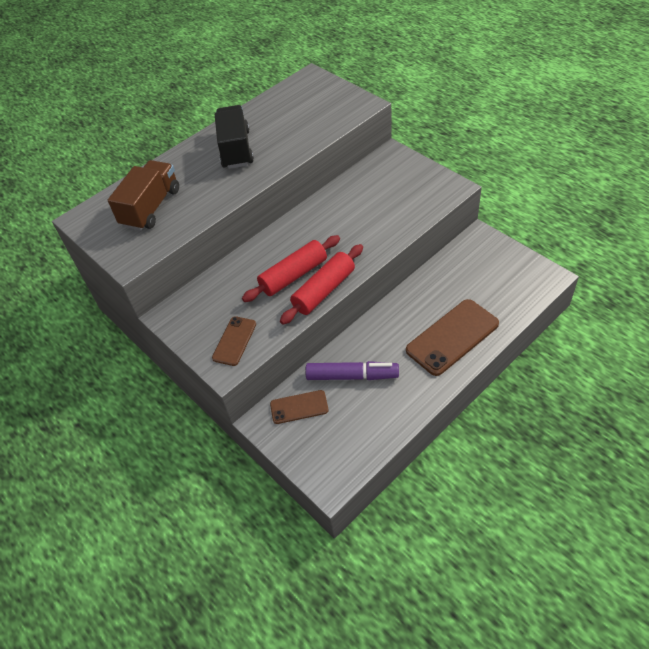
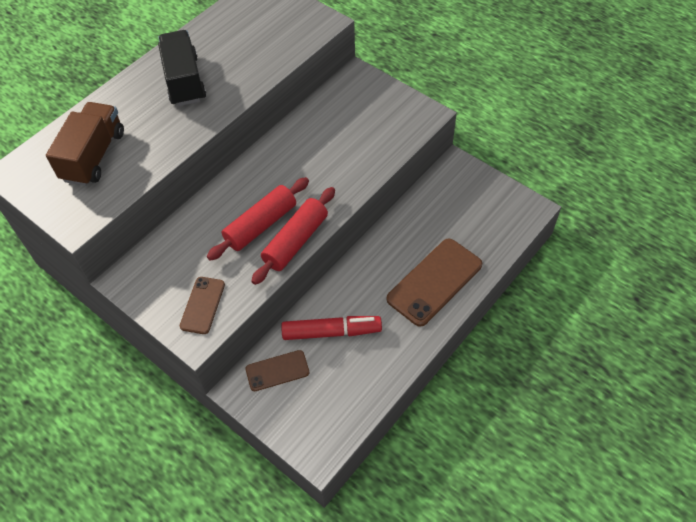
camera: 10 degrees left, 5 degrees up
(352, 376) = (331, 332): purple marker -> red marker

